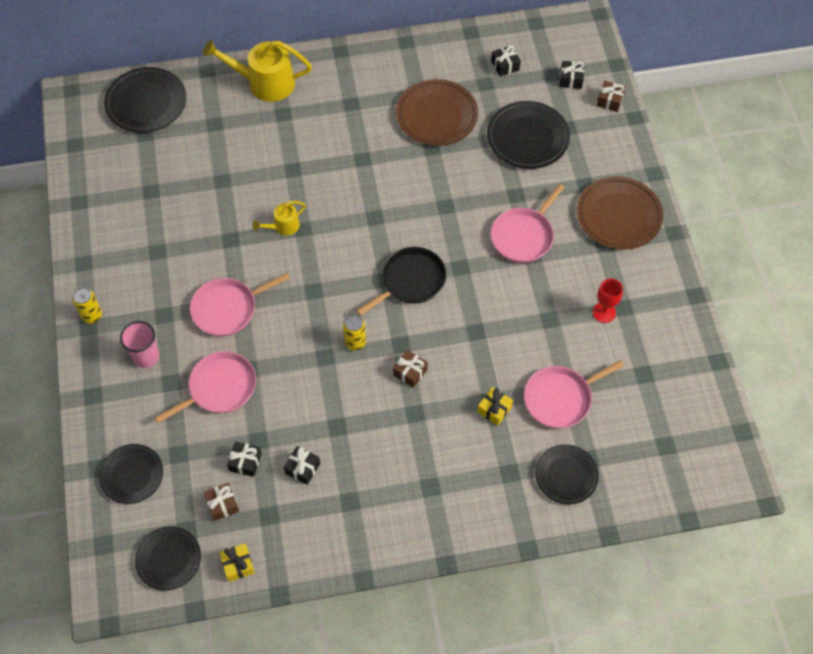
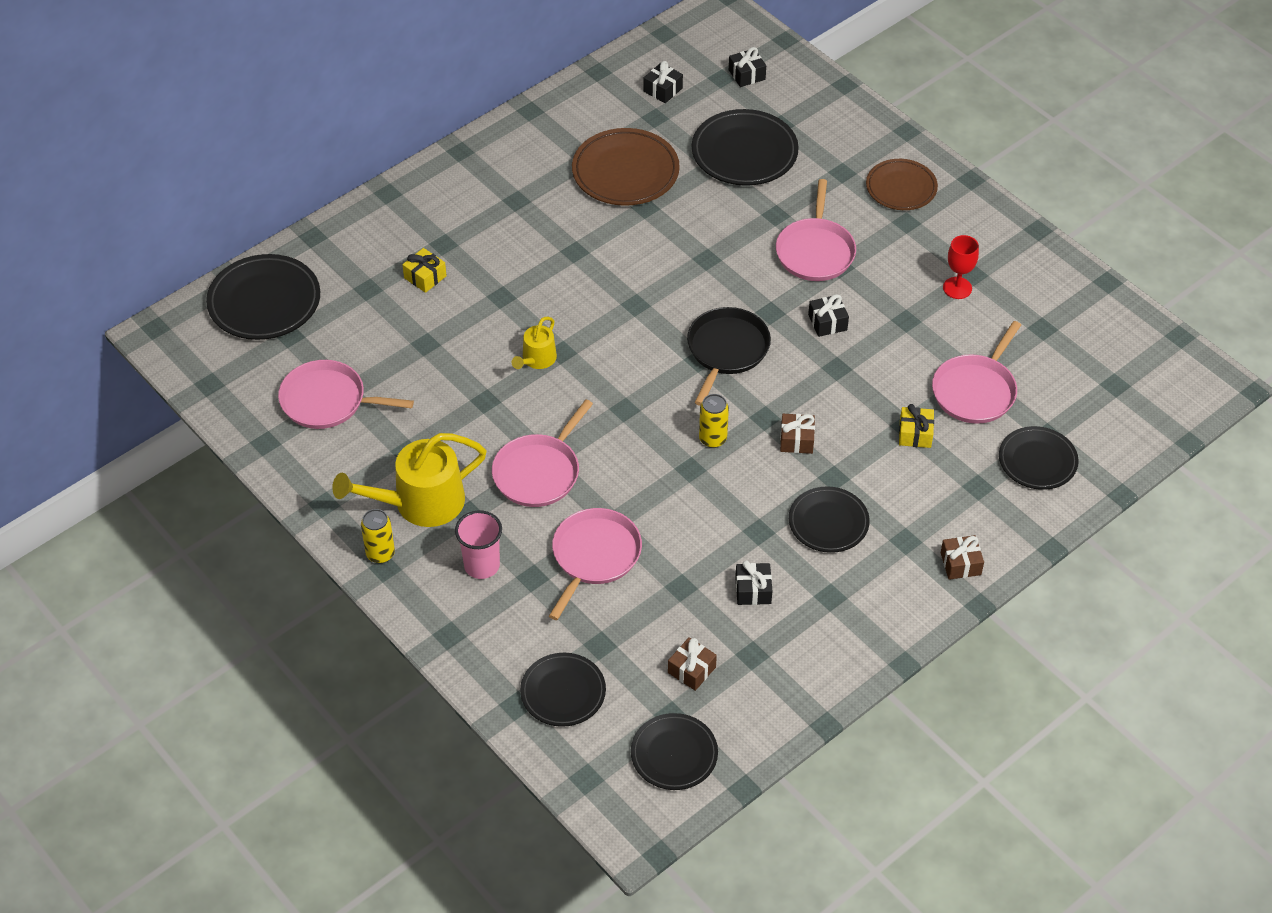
camera: 30 degrees left, 10 degrees down
(135, 191) = (328, 401): none -> pink pan
(238, 565) = (757, 720): yellow gift -> yellow gift (425, 277)
(245, 462) = (683, 615): black gift -> black gift (827, 322)
(265, 83) = (395, 220): yellow watering can -> yellow watering can (420, 502)
(387, 445) = (828, 522): none -> black plate
(609, 101) = (805, 79): brown gift -> brown gift (960, 564)
(618, 216) = (901, 188): brown plate -> brown plate, size x0.66

